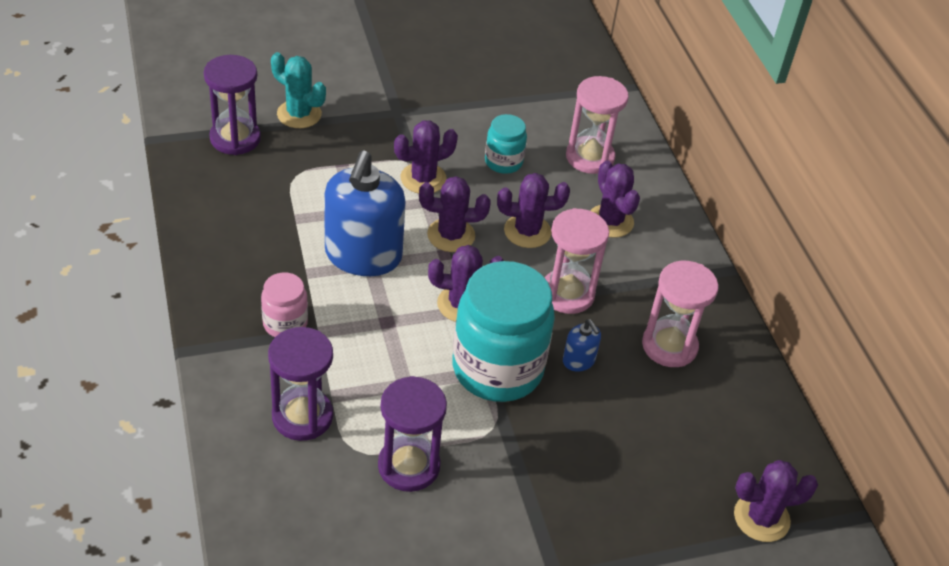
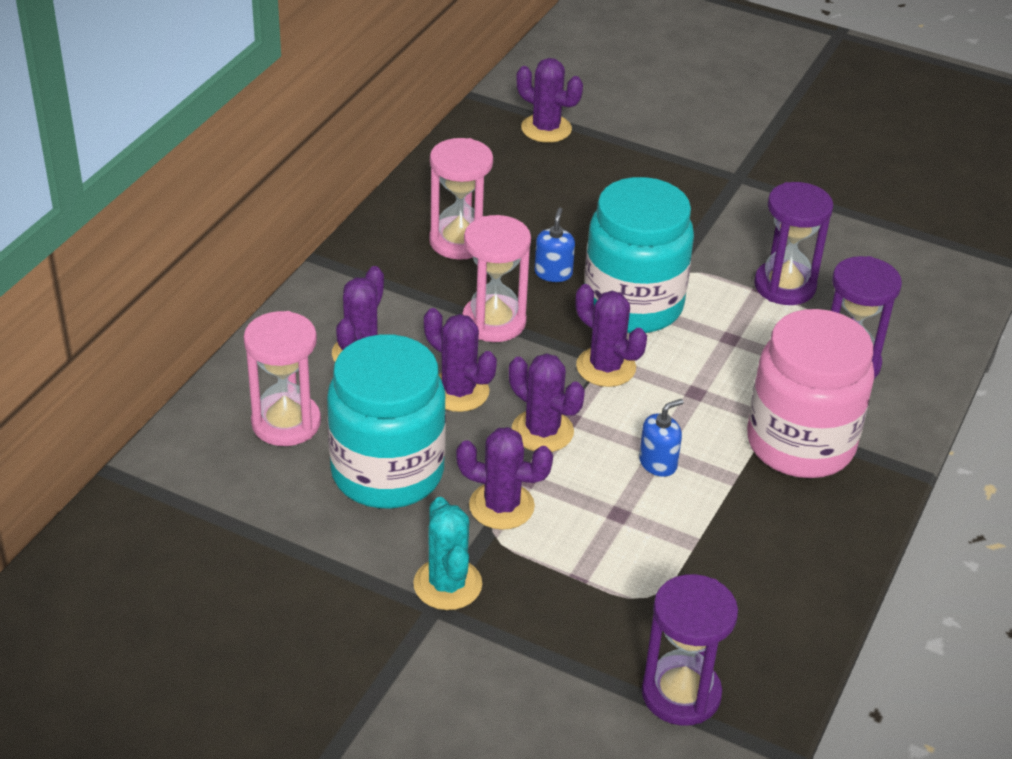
camera: 135 degrees left, 5 degrees down
(285, 324) = (800, 444): pink jar -> pink jar, size x2.05
(299, 114) = (564, 681): turquoise cactus -> turquoise cactus (447, 584)
(363, 255) = (658, 463): blue soap dispenser -> blue soap dispenser, size x0.43
(503, 162) = (387, 472): turquoise jar -> turquoise jar, size x2.05

